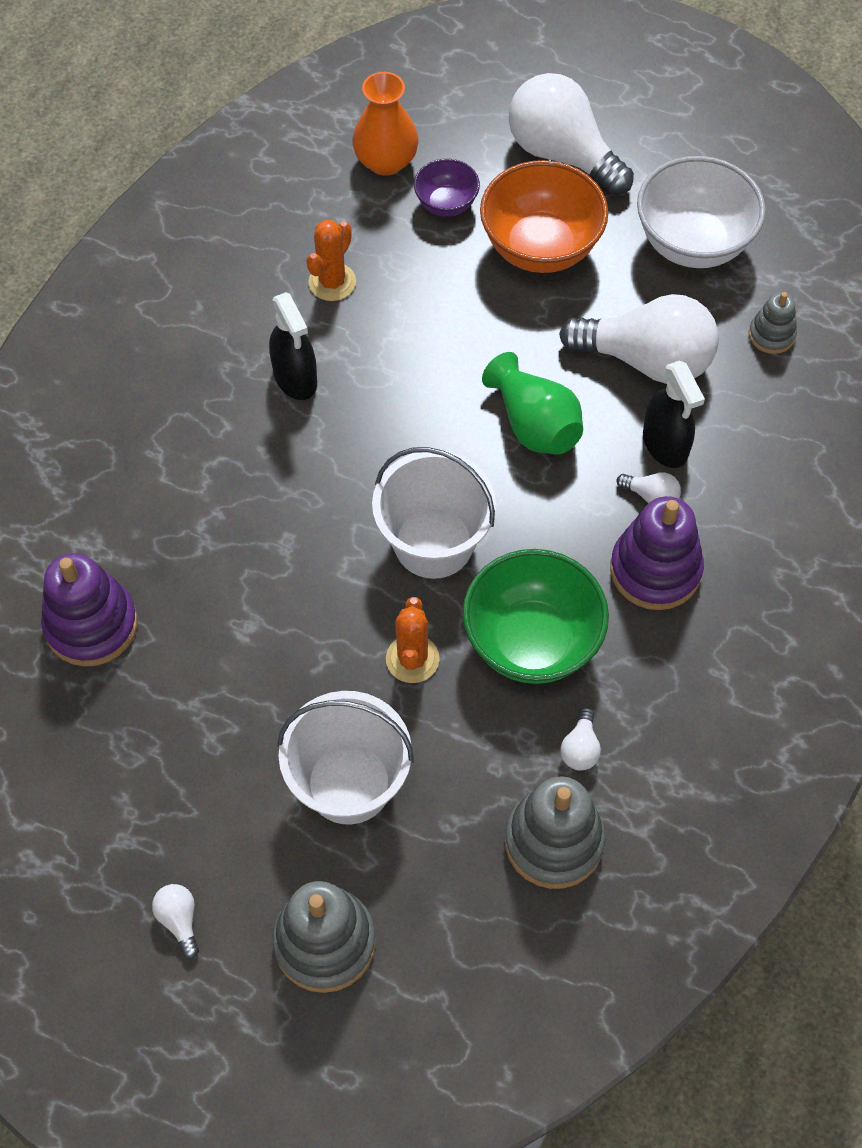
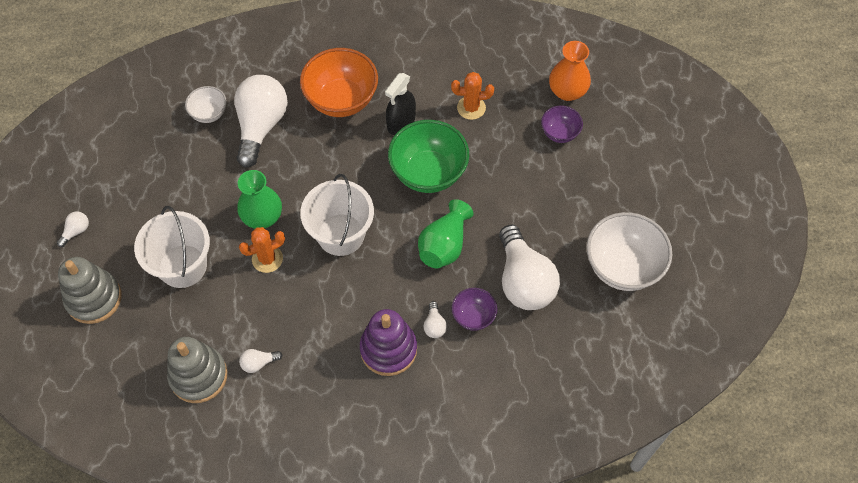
camera: 60 degrees right, 0 degrees up
(91, 625) = (209, 113): purple stacking toy -> white bowl
(335, 633) = (262, 217): none -> green vase
(532, 641) = (309, 309): green bowl -> green bowl (428, 173)
(540, 247) = (563, 192): orange bowl -> orange bowl (341, 100)
(562, 154) = (636, 171): white light bulb -> white light bulb (261, 126)
(665, 444) = (473, 316): black spray bottle -> purple bowl
(771, 335) = (586, 338): grey stacking toy -> none

